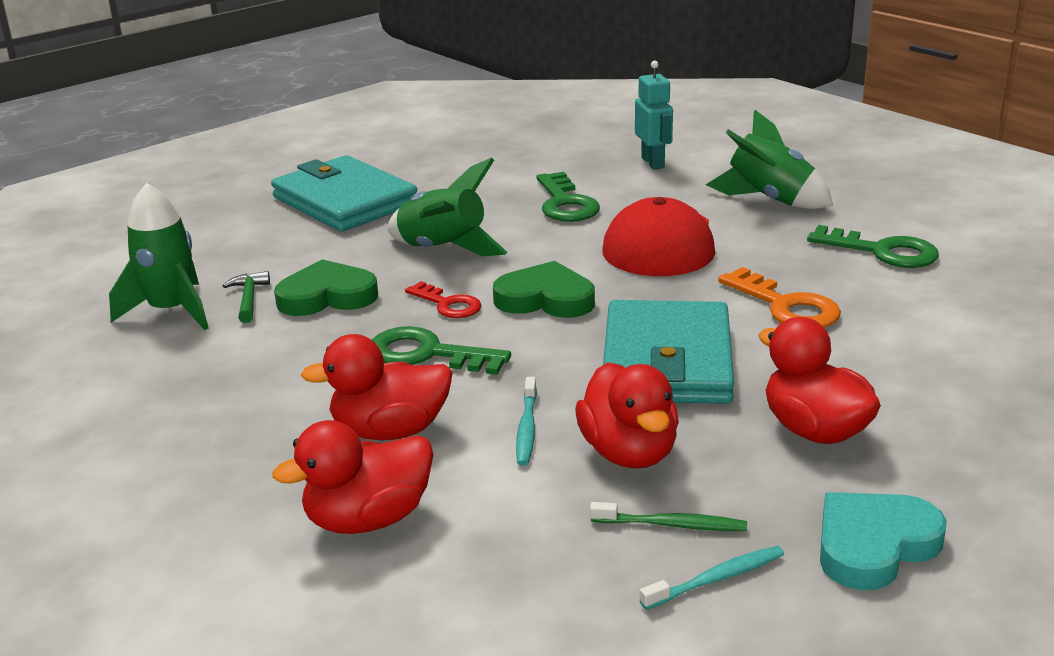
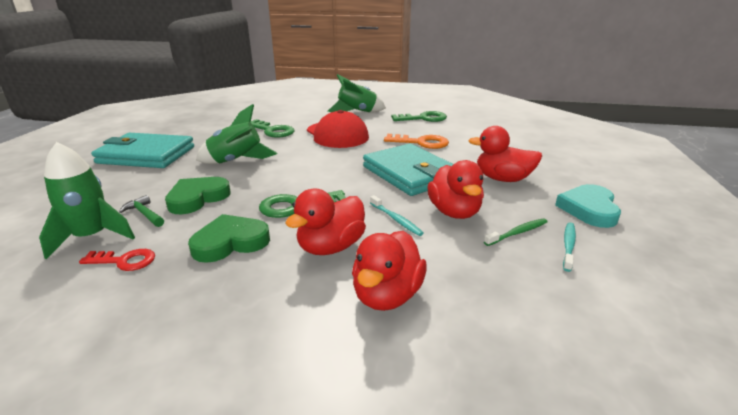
camera: 40 degrees left, 0 degrees up
(448, 304) = (274, 182): red key -> red key (124, 261)
(545, 299) = (320, 167): green heart -> green heart (230, 242)
(629, 453) = (454, 212): red duck -> red duck turned 45 degrees clockwise
(653, 163) = (289, 110): turquoise robot -> none

